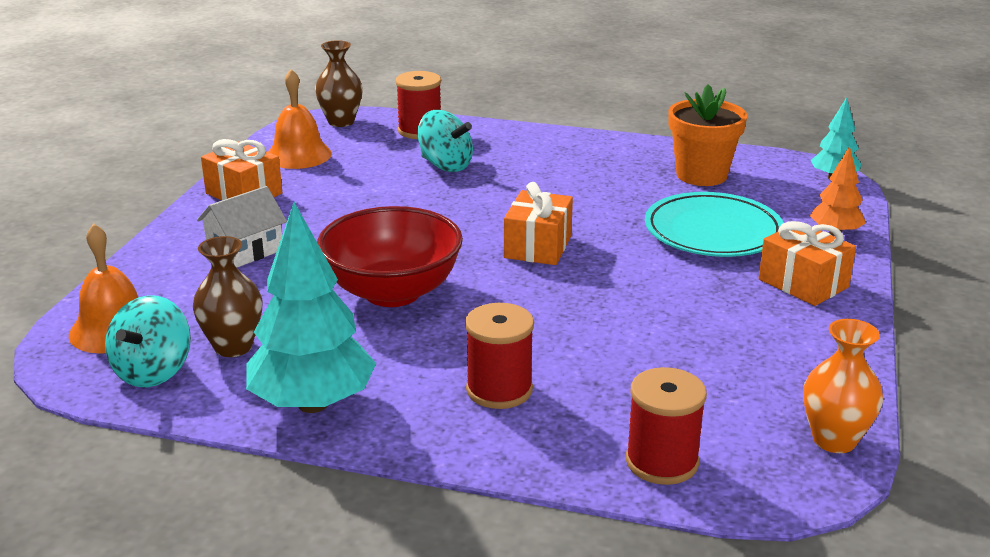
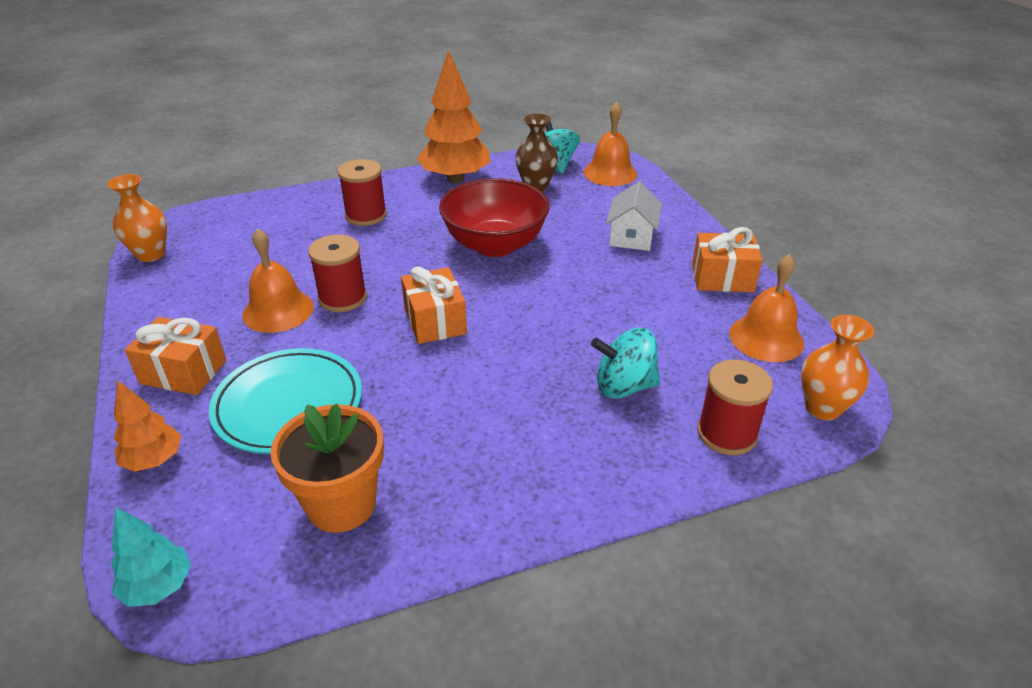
camera: 145 degrees right, 10 degrees up
(312, 404) = (455, 179): turquoise tree -> orange tree
(341, 122) = (822, 408): brown vase -> orange vase
(662, 462) = (251, 213): red spool -> red spool (343, 298)
(687, 307) = (278, 310): none -> orange bell

